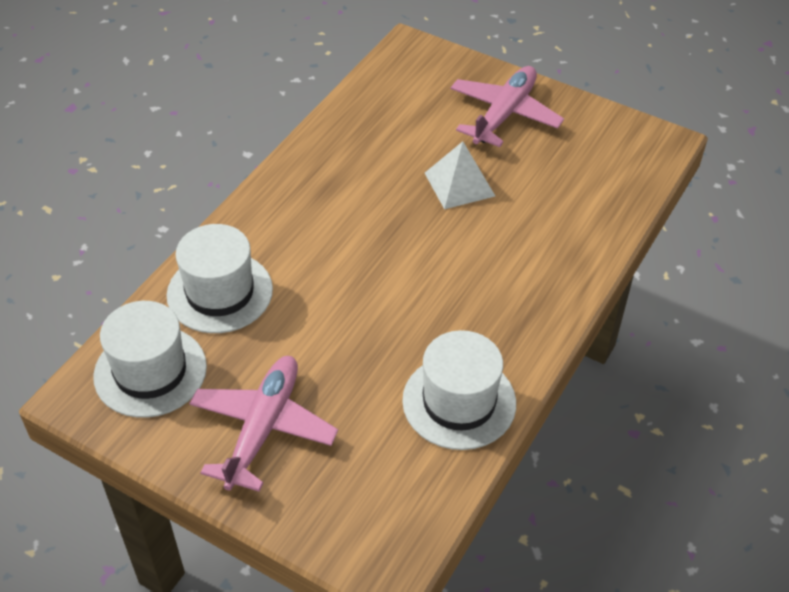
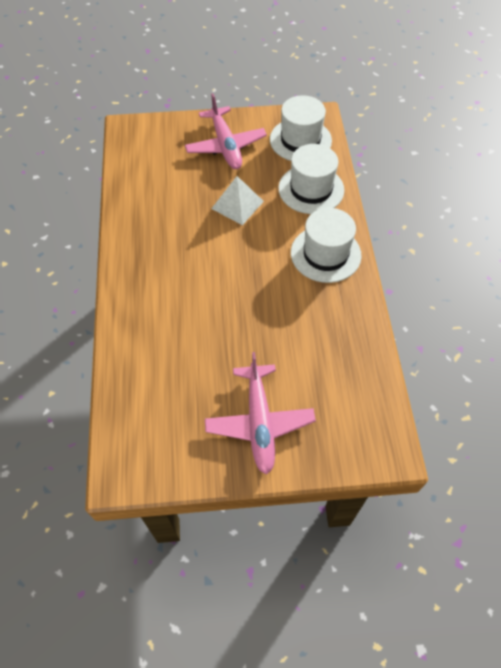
camera: 145 degrees right, 10 degrees up
(459, 184) = (242, 335): white pyramid -> white pyramid (237, 204)
(459, 402) = (143, 203): white hat -> white hat (325, 254)

